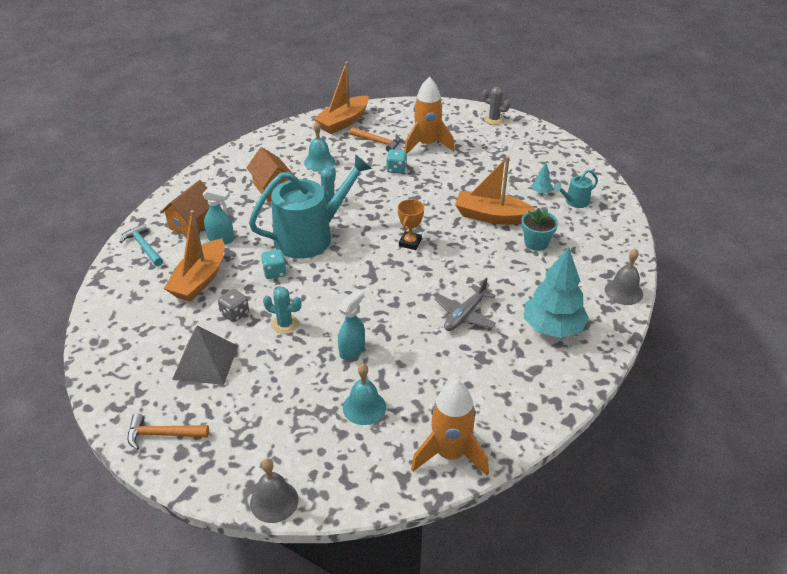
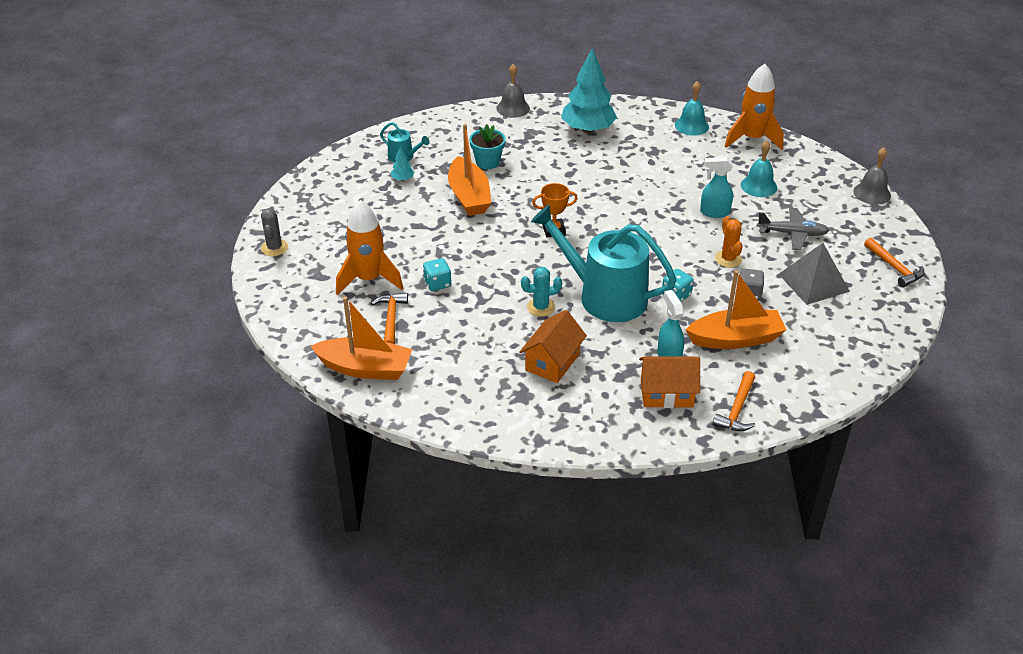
camera: 120 degrees left, 0 degrees up
(143, 246) = (737, 409): turquoise hammer -> orange hammer
(285, 324) = (728, 259): turquoise cactus -> orange cactus
(319, 162) = (470, 349): turquoise bell -> turquoise bell (691, 126)
(465, 315) = (617, 172): grey plane -> grey plane (792, 234)

